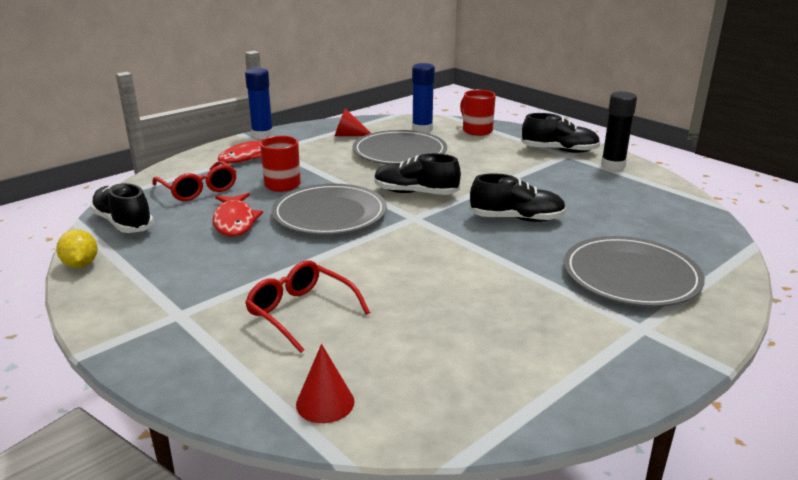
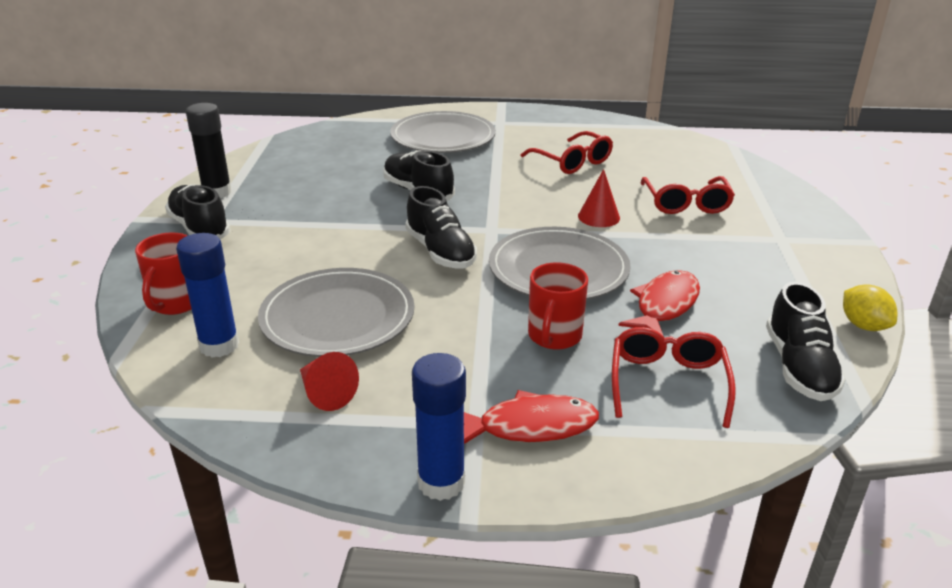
camera: 135 degrees left, 5 degrees up
(81, 264) = (863, 325): yellow lemon -> yellow lemon turned 45 degrees counterclockwise
(325, 402) = (719, 162): red cone -> red cone (598, 217)
(472, 309) = (572, 162): none -> red glasses

